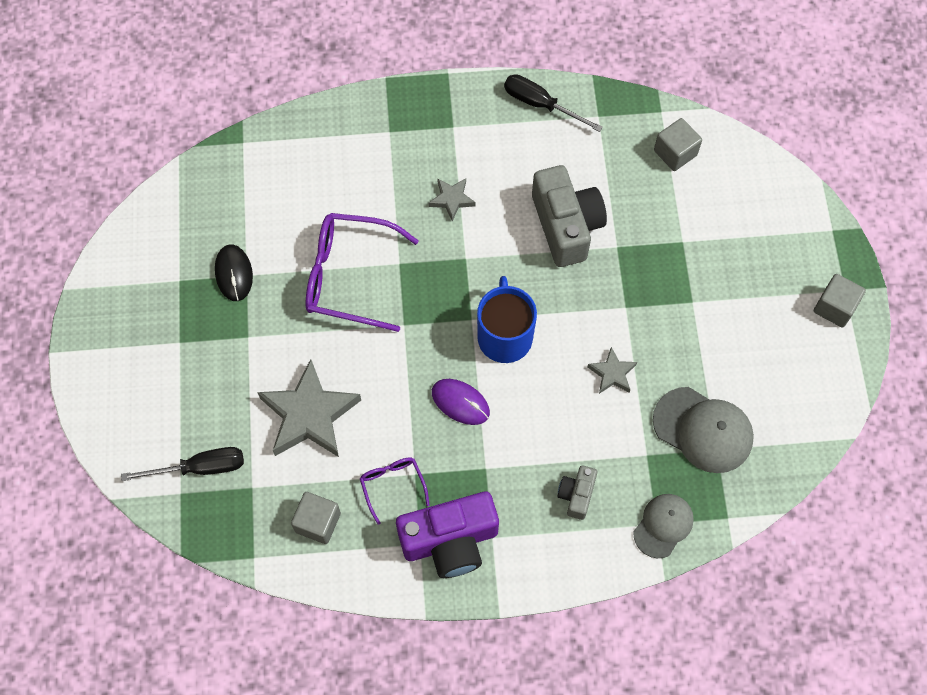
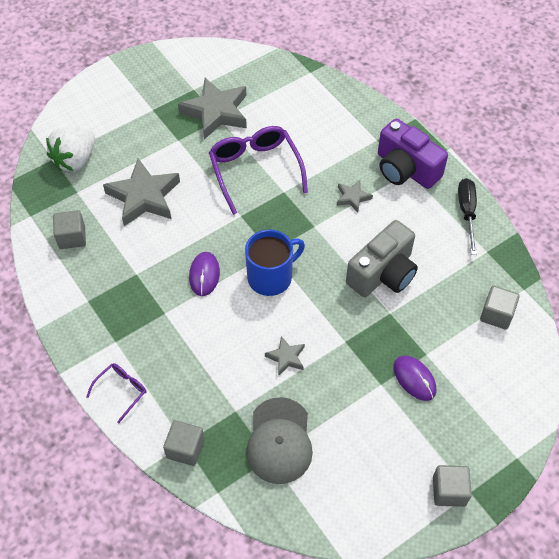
camera: 60 degrees right, 10 degrees down
(200, 468) = (75, 160): black screwdriver -> white strawberry
(234, 274) = (216, 112): black mouse -> grey star
(392, 485) = (120, 265): purple glasses -> purple glasses (121, 391)
(450, 541) = (99, 317): purple camera -> purple camera (405, 169)
(576, 495) = (177, 379): grey camera -> none
(663, 525) = (185, 449): grey cap -> grey cube
(703, 268) = (414, 379): none -> purple mouse

